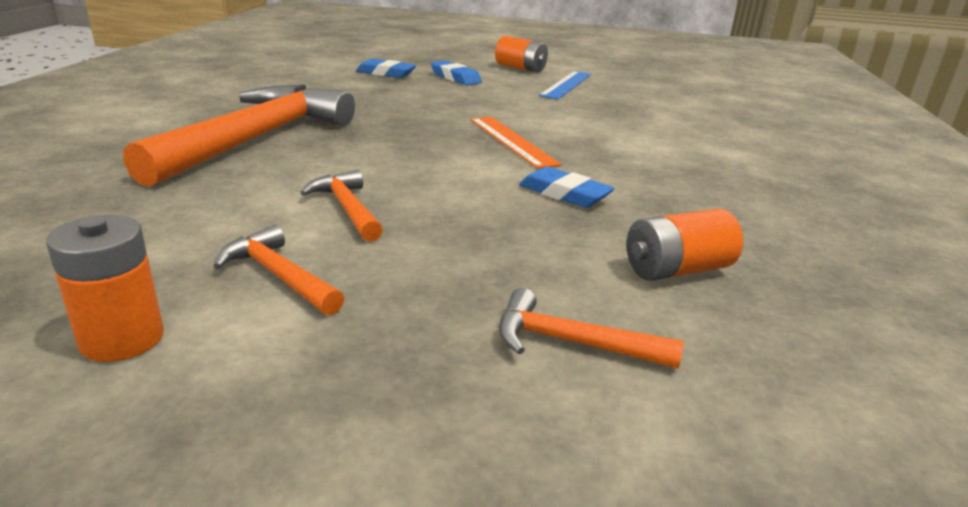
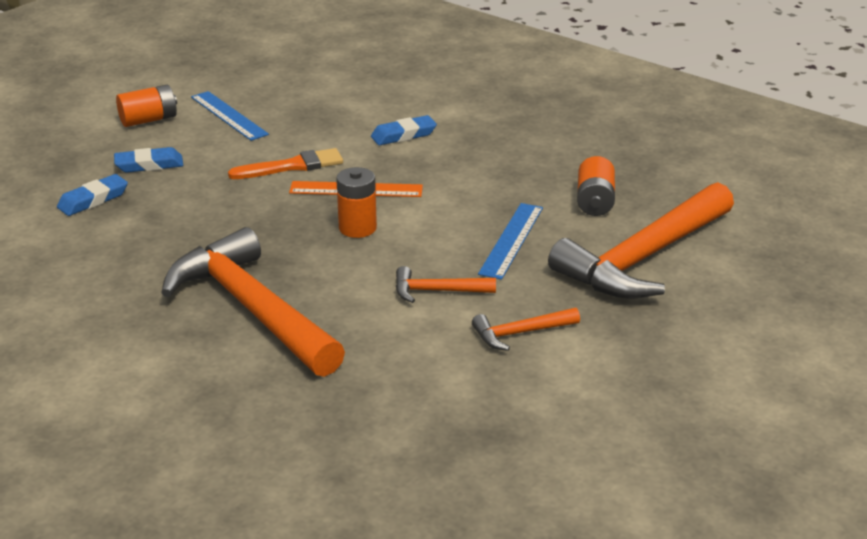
camera: 60 degrees left, 5 degrees up
(122, 339) = (562, 393): orange battery -> orange battery (357, 228)
(504, 230) = (511, 240): none -> blue ruler
(518, 114) = (292, 166): none -> orange brush
(564, 194) = (472, 201): blue eraser -> blue eraser (403, 135)
(572, 343) = (644, 258): orange hammer -> orange hammer, size x2.28

